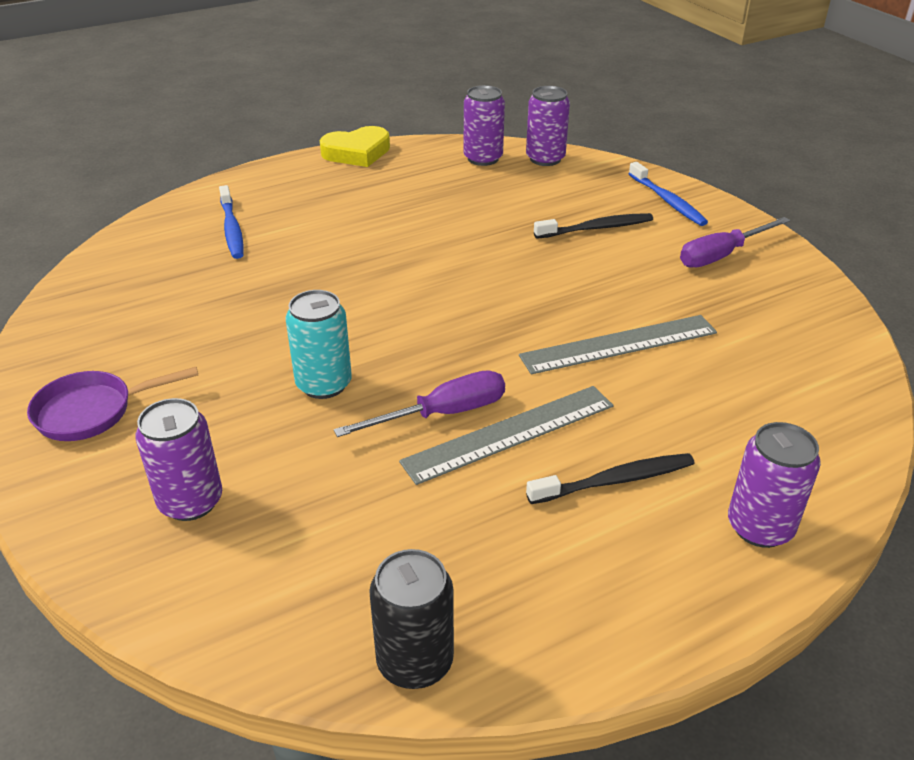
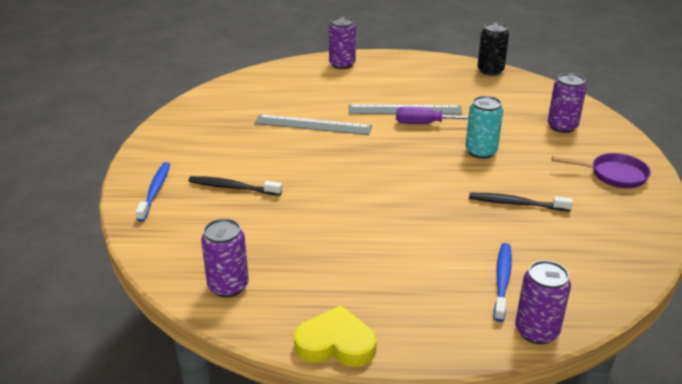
camera: 150 degrees left, 5 degrees down
(545, 159) = (178, 264): purple can -> purple can (536, 331)
(615, 480) = (378, 86): black toothbrush -> black toothbrush (516, 204)
(721, 255) = (189, 147): purple screwdriver -> none

